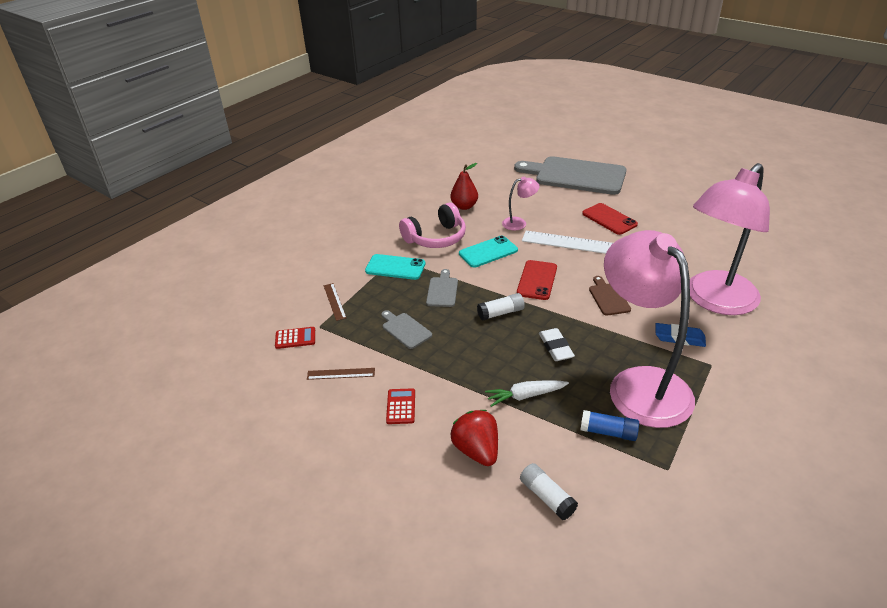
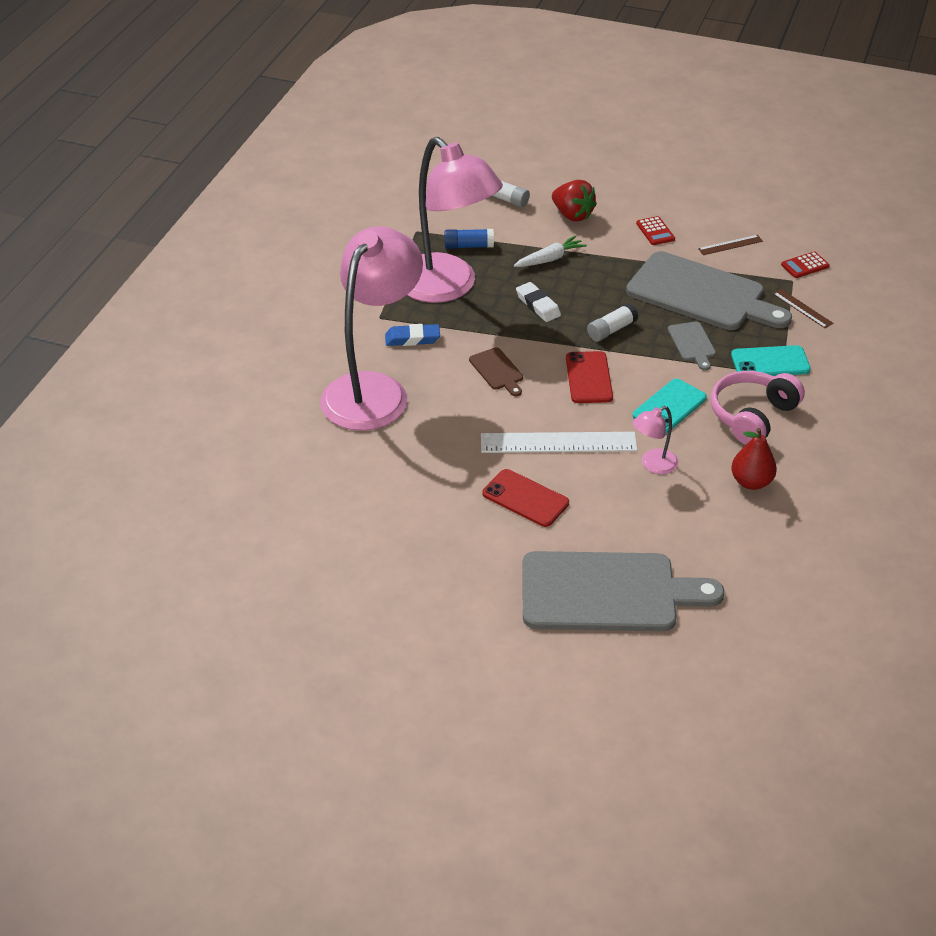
camera: 160 degrees right, 5 degrees up
(405, 329) = (701, 294): grey cutting board -> grey cutting board, size x2.35

